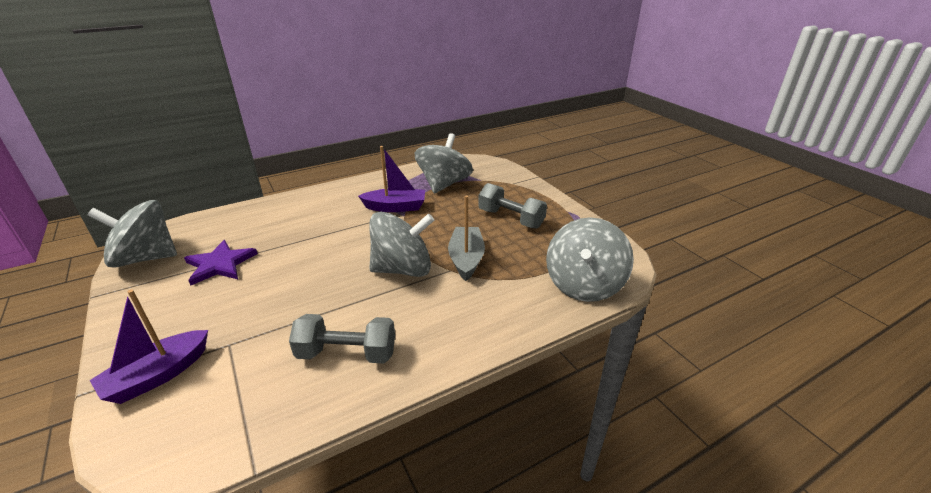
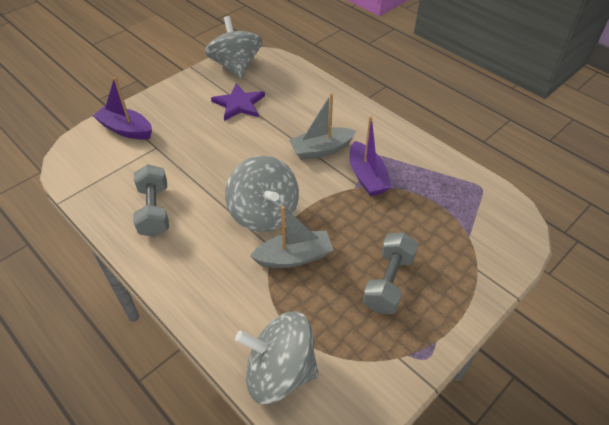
camera: 75 degrees right, 15 degrees up
(343, 223) = (321, 150): none -> grey boat
(444, 184) = (437, 203): grey spinning top -> none

